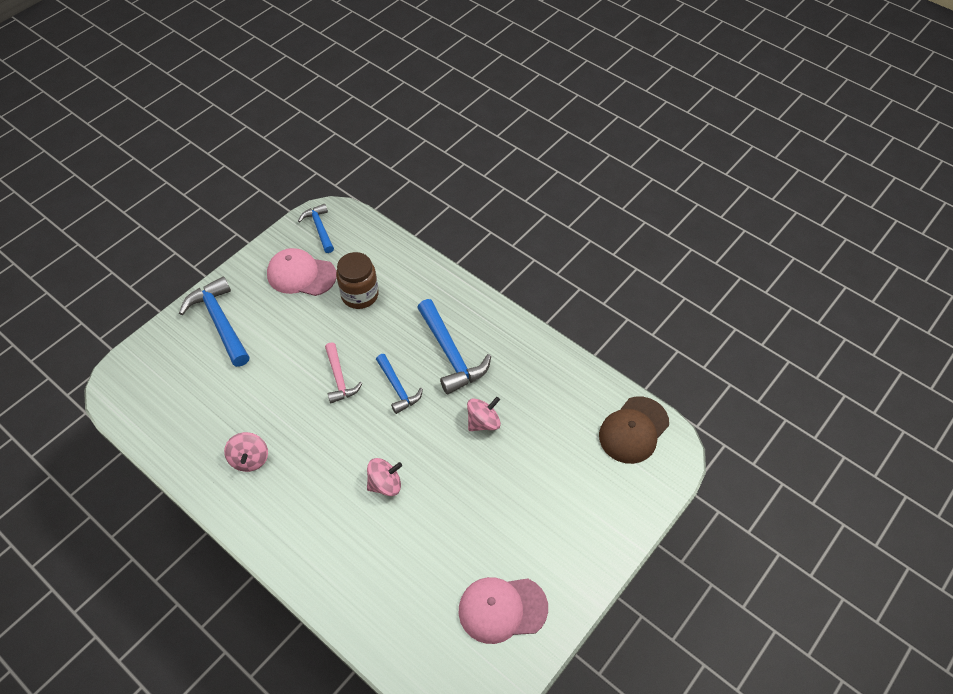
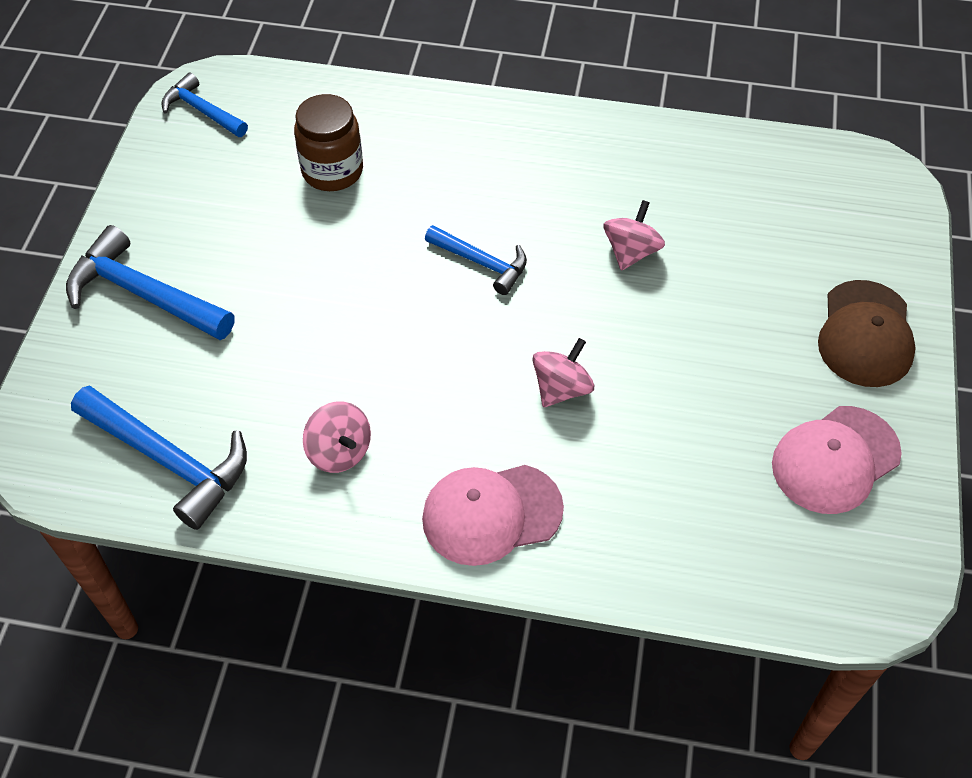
camera: 30 degrees left, 0 degrees up
(301, 275) = (222, 181): pink cap -> pink cap (491, 514)
(339, 378) = (388, 288): pink hammer -> none
(451, 354) = (521, 190): blue hammer -> blue hammer (169, 461)
(633, 430) = (824, 175): brown cap -> brown cap (865, 334)

